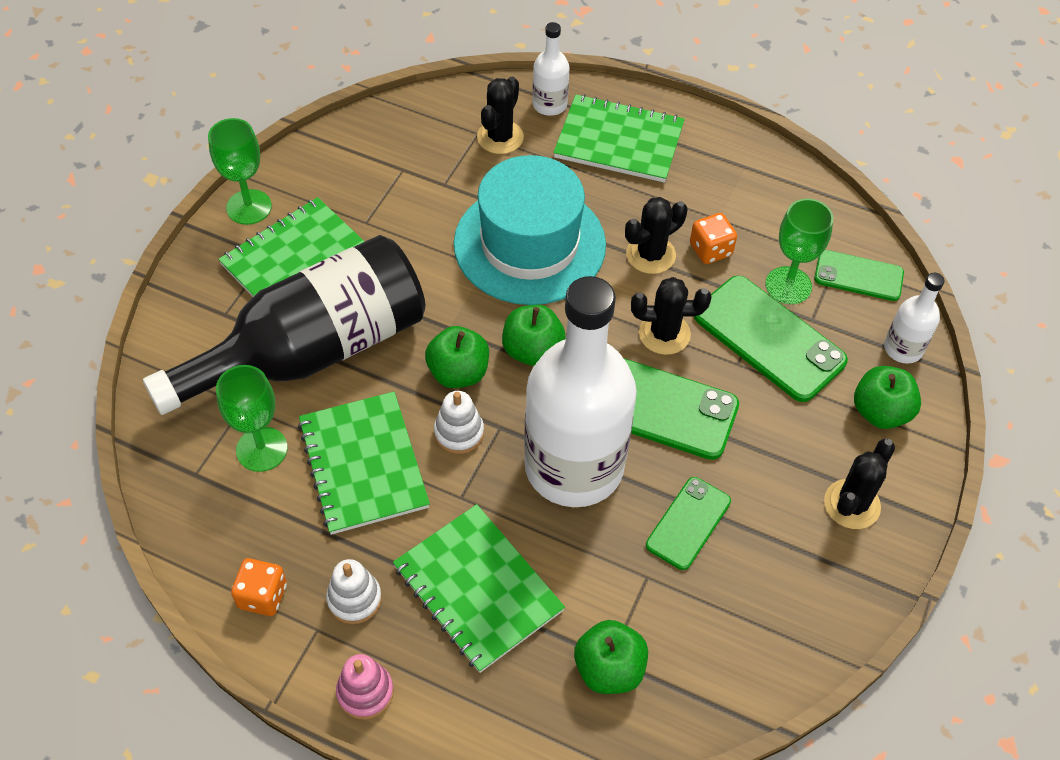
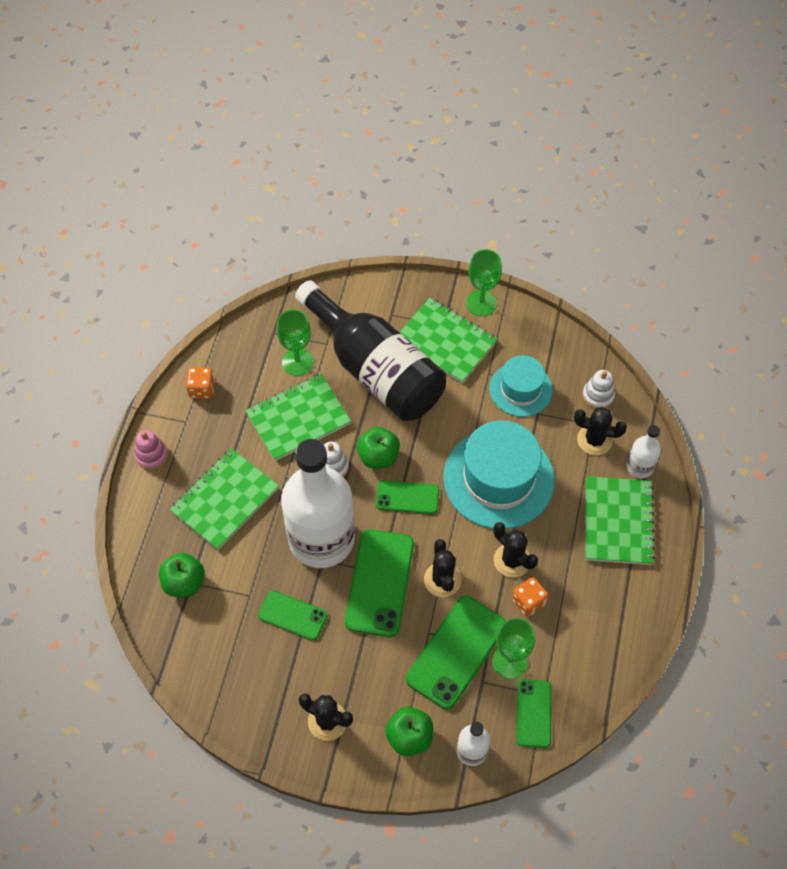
camera: 80 degrees right, 5 degrees up
(354, 599) = (207, 436): white stacking toy -> white stacking toy (598, 396)
(402, 193) = (520, 389): none -> turquoise hat
(532, 350) = (407, 497): green apple -> green phone

